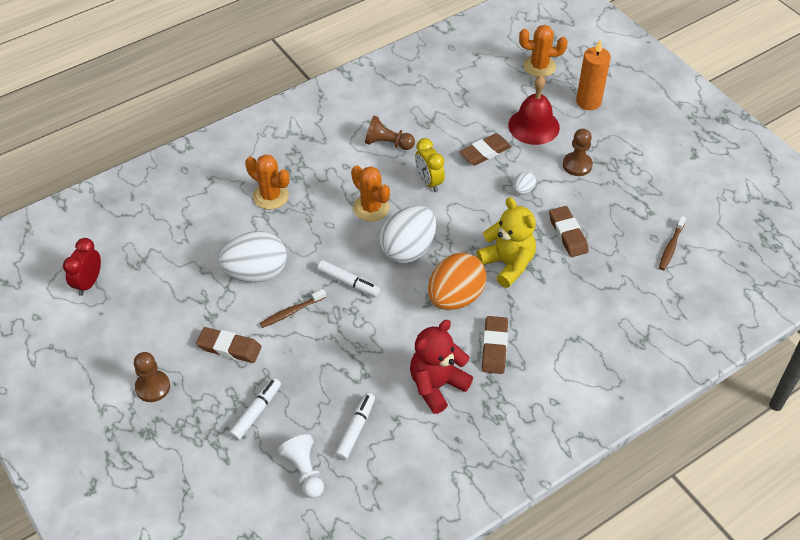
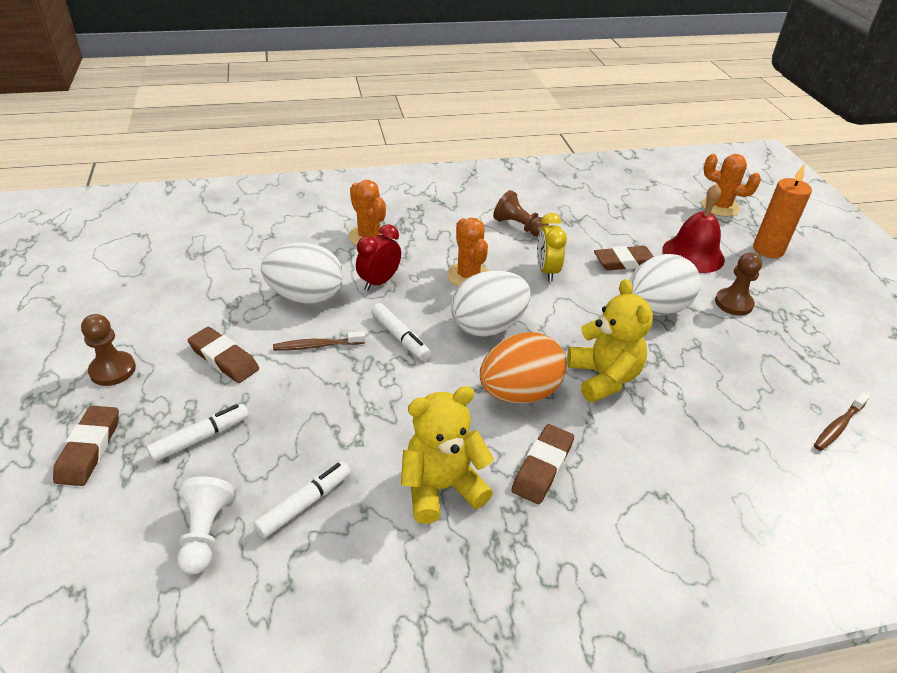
camera: 20 degrees right, 10 degrees down
(88, 283) = (135, 256): red clock -> red clock (379, 282)
(437, 385) = (441, 487): red teddy bear -> yellow teddy bear
(523, 190) = (655, 309): white egg -> white egg, size x2.28
(568, 234) = (696, 369): brown eraser -> brown eraser (89, 449)

